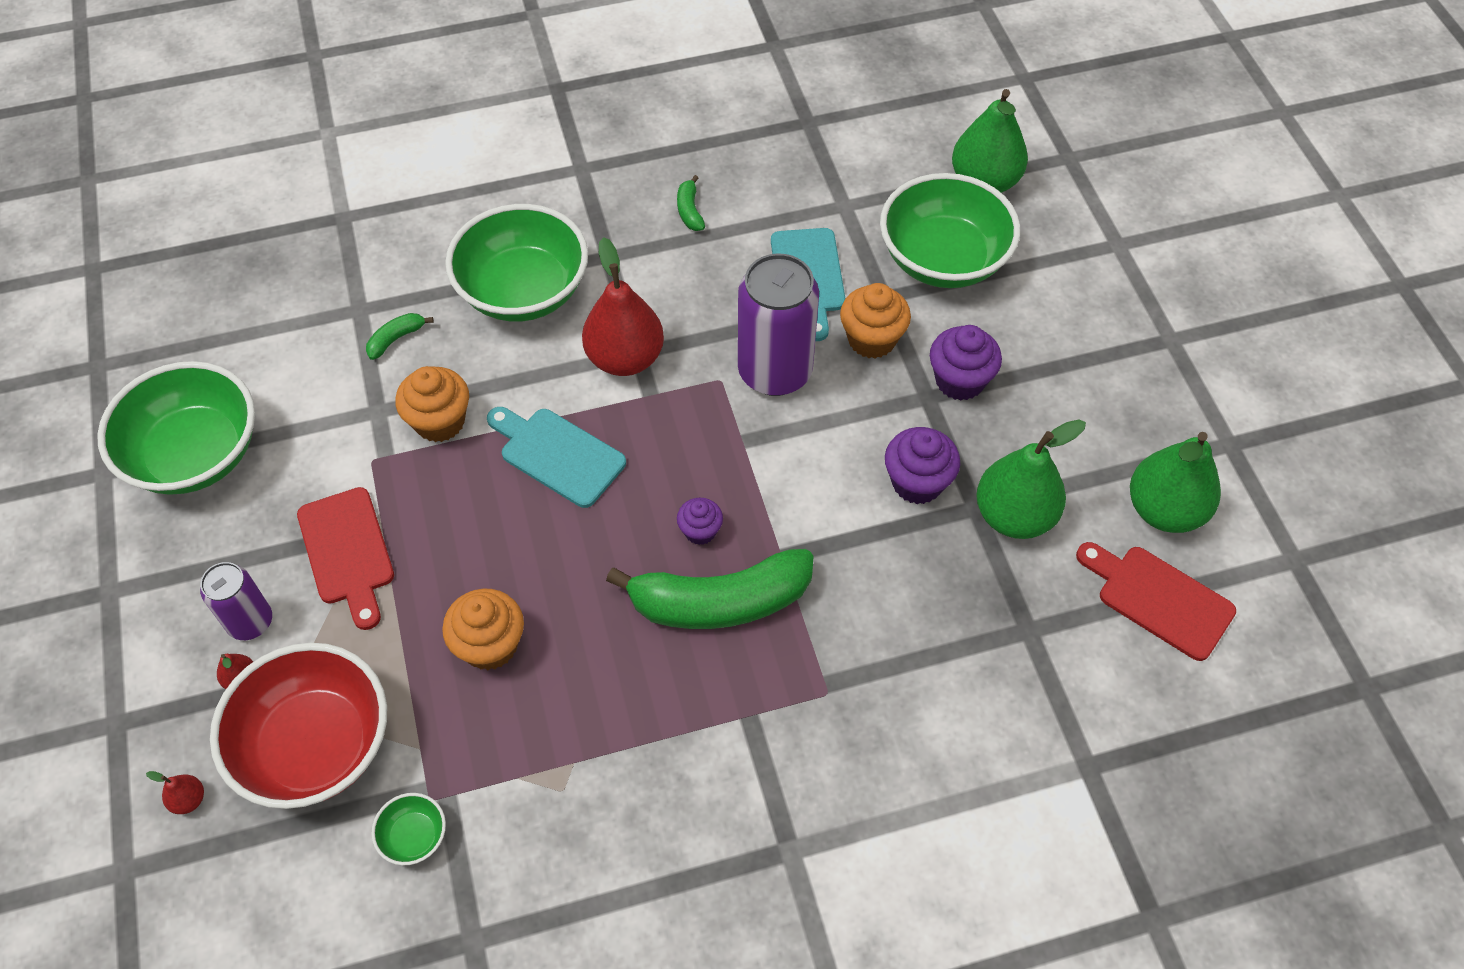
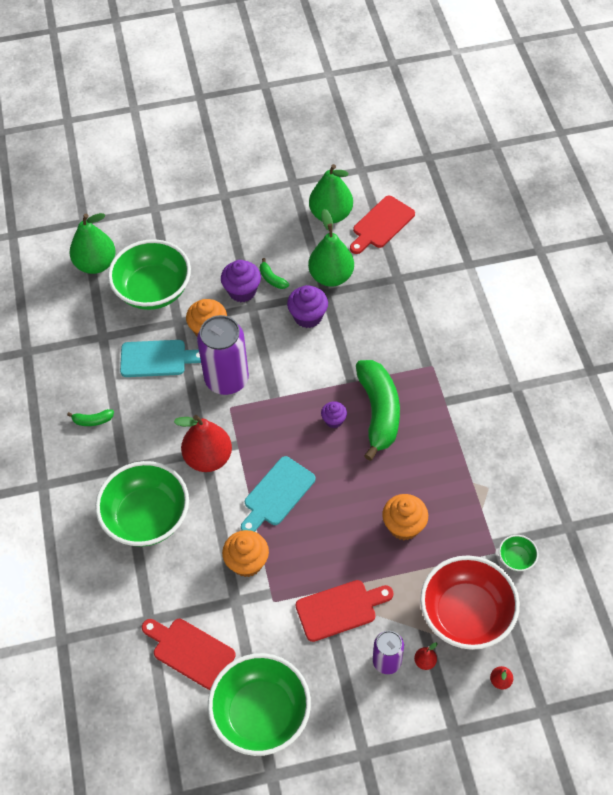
camera: 85 degrees left, 0 degrees up
(305, 362) = (190, 651): none -> red cutting board
(396, 339) = (177, 594): green banana -> green banana (272, 279)

